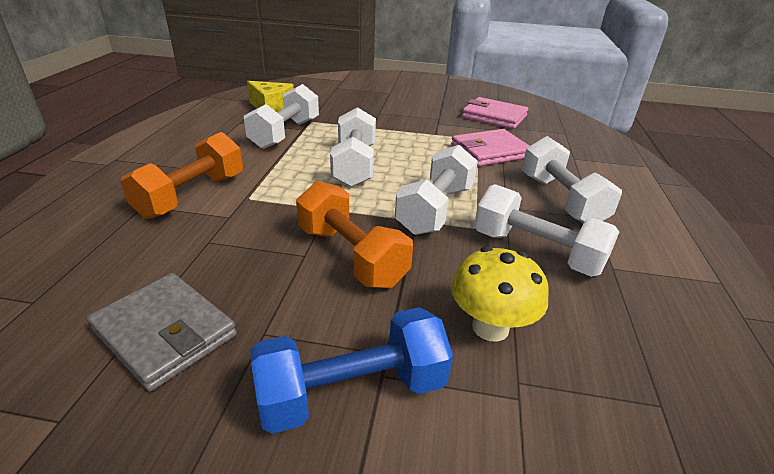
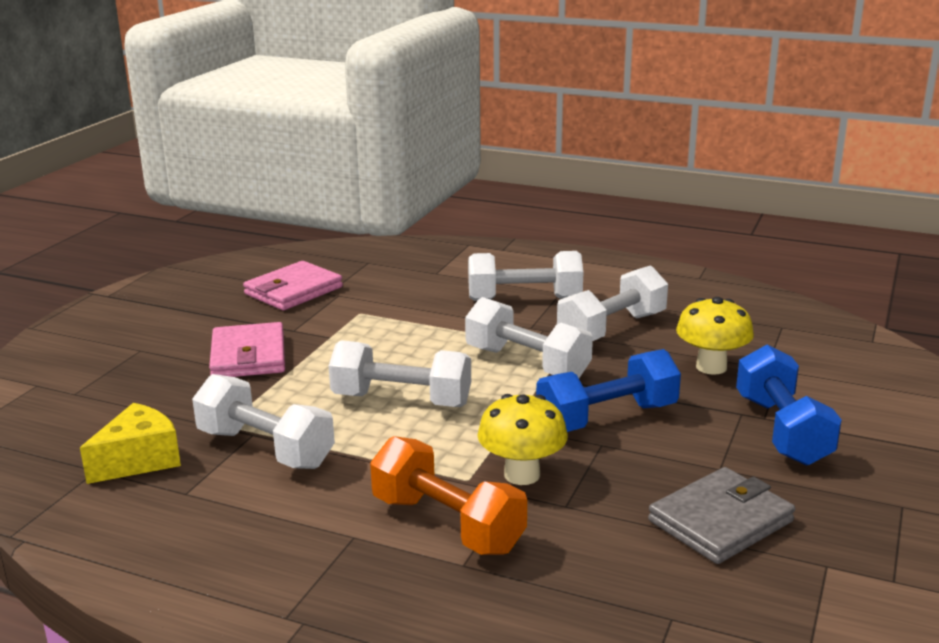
camera: 75 degrees left, 10 degrees down
(254, 219) = (522, 475): none -> yellow mushroom
(351, 256) = (607, 418): orange dumbbell -> blue dumbbell
(490, 151) = (399, 312): pink wallet -> pink wallet (248, 356)

